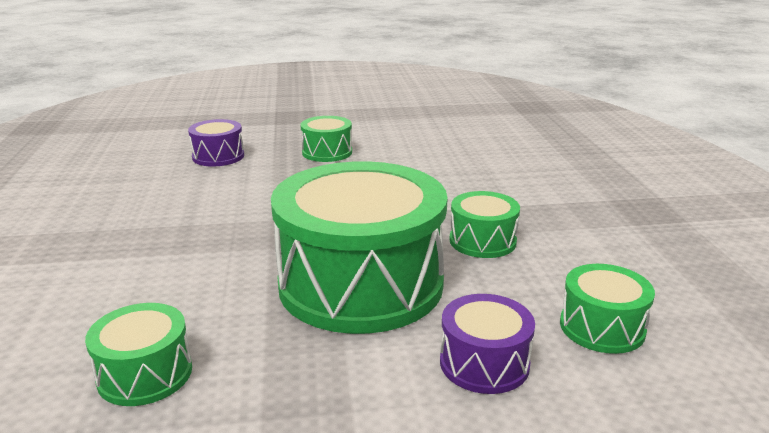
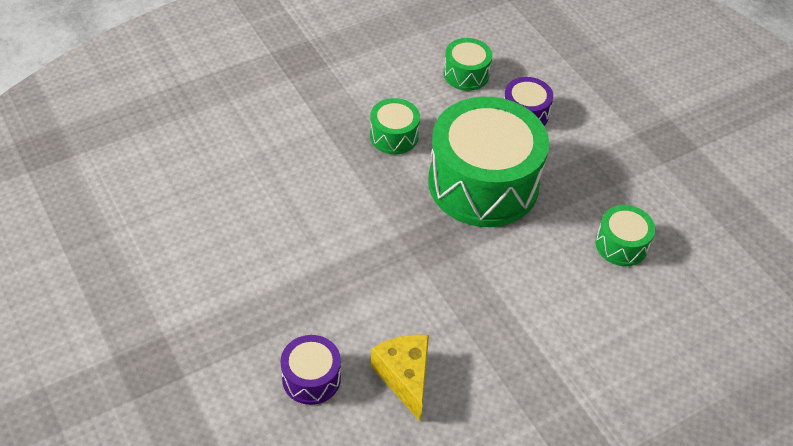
camera: 115 degrees left, 25 degrees up
(168, 188) = (405, 377): none -> yellow cheese
(327, 152) = (261, 286): green drum -> none

